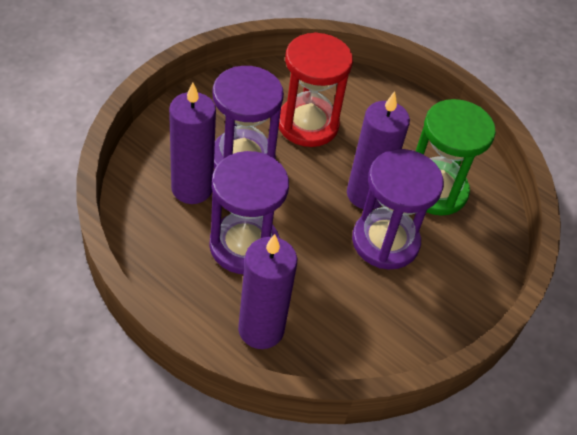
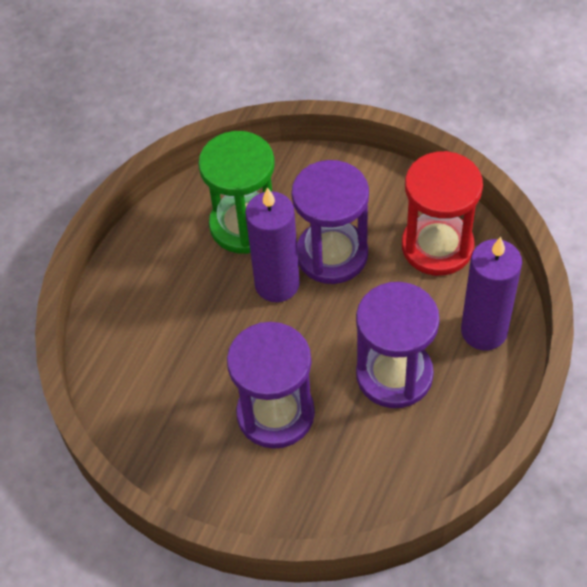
camera: 95 degrees left, 5 degrees up
(192, 188) = (340, 450): purple candle -> none
(308, 124) = (194, 364): red hourglass -> red hourglass (437, 246)

